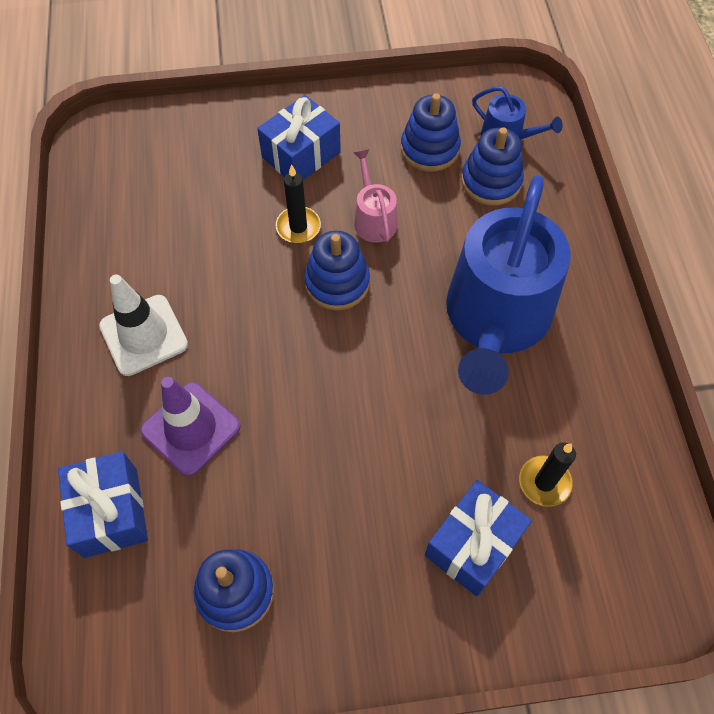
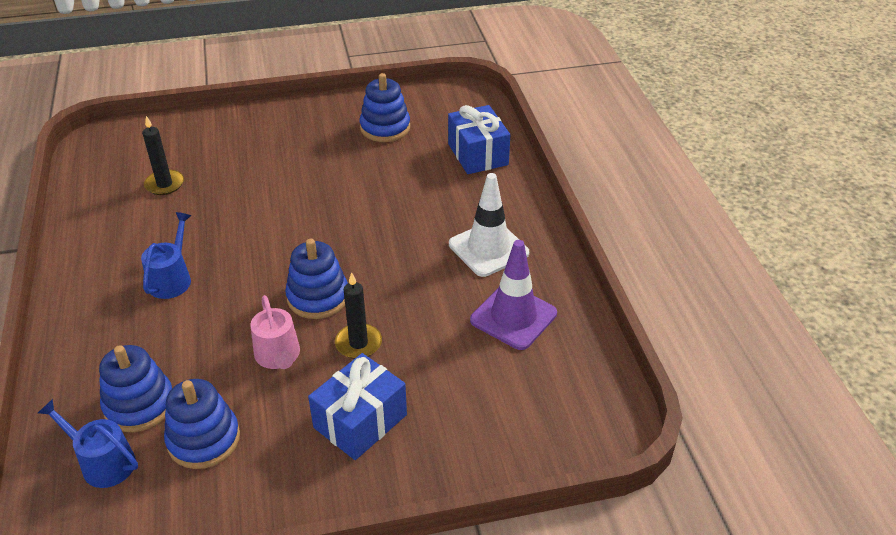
camera: 175 degrees right, 20 degrees down
(191, 428) = (432, 196): purple traffic cone -> purple traffic cone (513, 317)
(473, 544) = (225, 154): blue gift -> none
(496, 318) = (172, 279): blue watering can -> blue watering can, size x0.43

